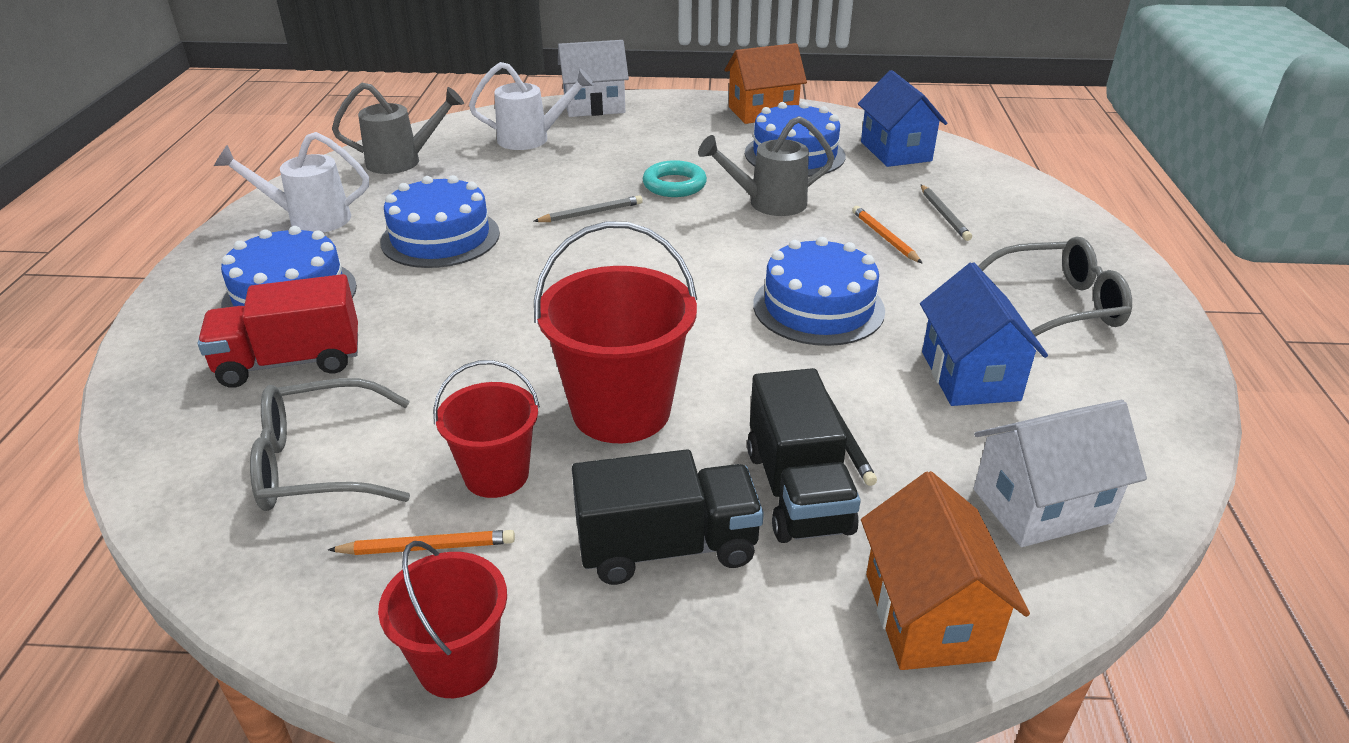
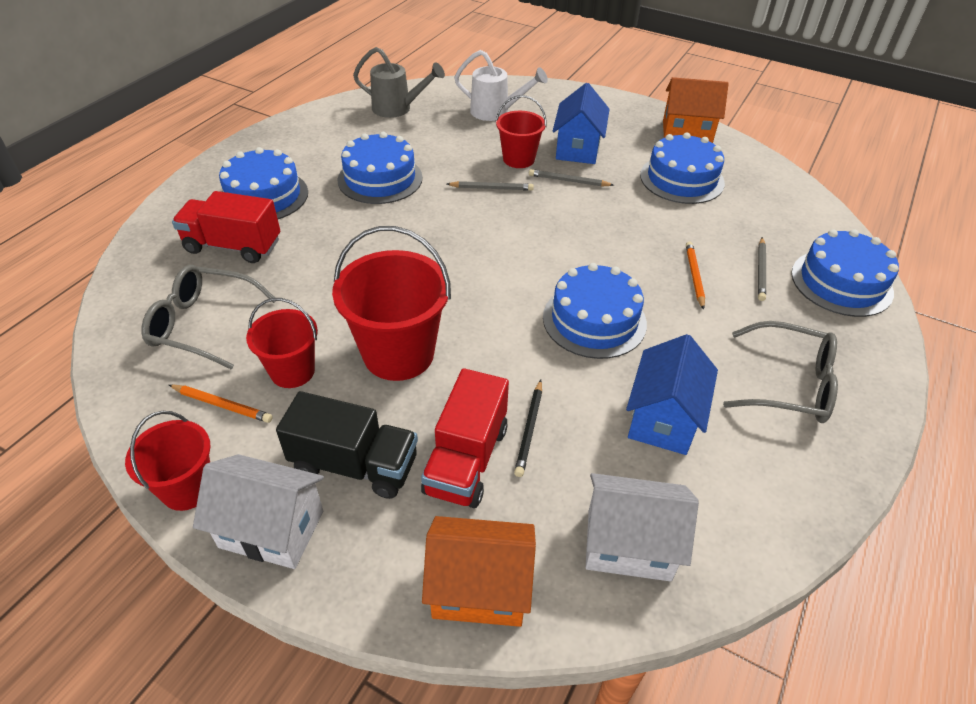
camera: 25 degrees right, 10 degrees up
(310, 219) = (312, 140): white watering can -> none
(594, 106) = (560, 94): white house -> white house (271, 529)
(599, 178) = (518, 159): none -> red bucket
(674, 185) = (568, 181): turquoise ring -> grey pencil
(769, 203) = (627, 218): grey watering can -> none
(797, 491) = (466, 459): black truck -> red truck
(895, 151) = (769, 199): blue house -> blue house (578, 149)
(927, 616) = (479, 588): orange house -> orange house turned 75 degrees clockwise
(1025, 204) = (841, 282): none -> blue cake

